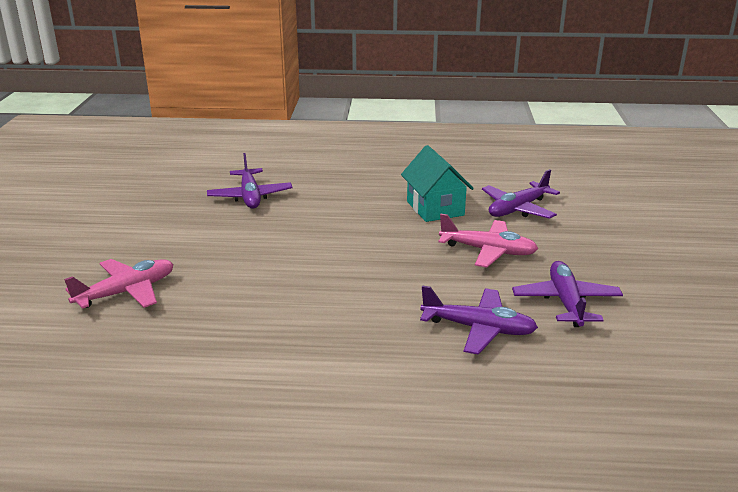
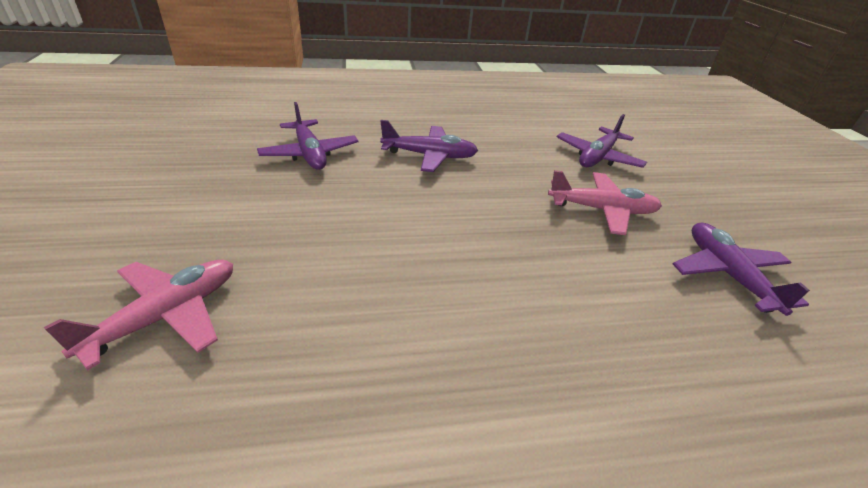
camera: 15 degrees left, 10 degrees up
(435, 208) = (517, 160): turquoise house -> none
(479, 329) = (665, 328): purple plane -> purple plane (430, 156)

